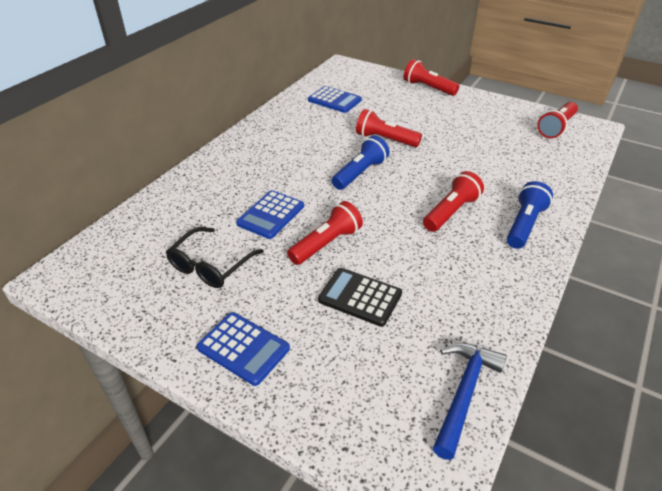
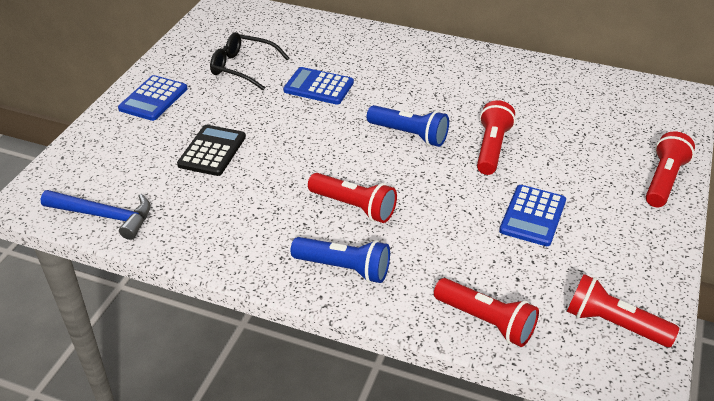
camera: 80 degrees right, 0 degrees up
(326, 244) = (282, 124): red flashlight -> red flashlight (486, 321)
(334, 100) = (571, 99): blue calculator -> blue calculator (532, 216)

